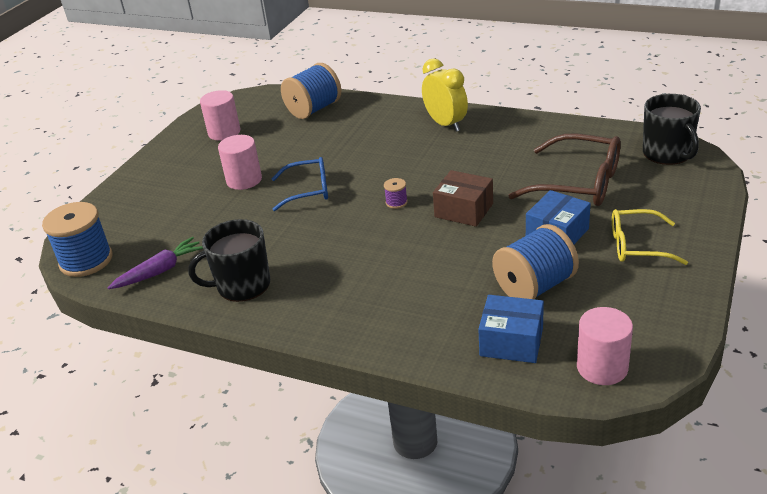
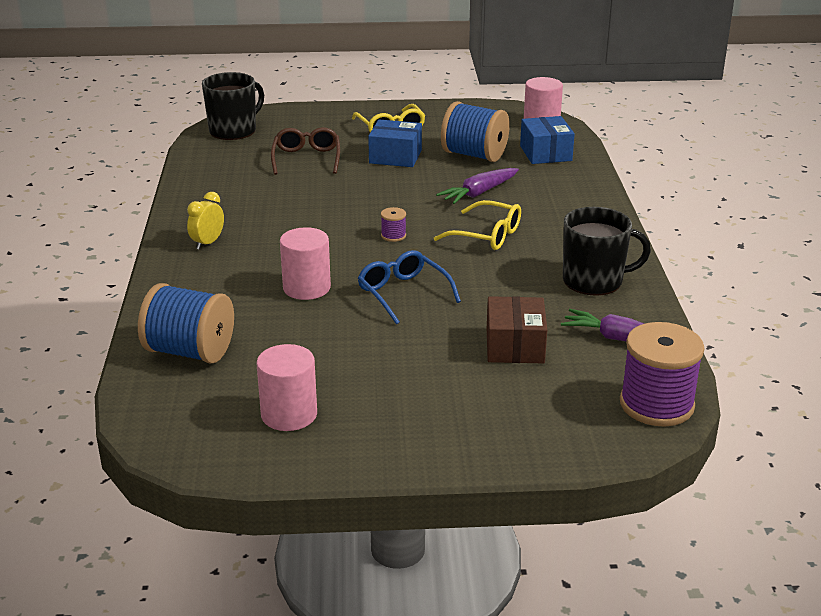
camera: 120 degrees left, 5 degrees down
(86, 260) = (656, 404): blue spool -> purple spool
(242, 285) = (594, 281): black mug -> black mug turned 45 degrees counterclockwise
(244, 180) = (408, 347): pink cylinder -> pink cylinder (306, 288)
(359, 249) = (487, 235): none -> yellow glasses
(443, 266) = (479, 193): none -> purple carrot
(445, 124) = (208, 243): yellow clock -> yellow clock, size x0.60
(464, 210) = (385, 200): brown box -> brown box (515, 346)
(579, 183) = (306, 158): brown glasses -> brown glasses, size x0.64

